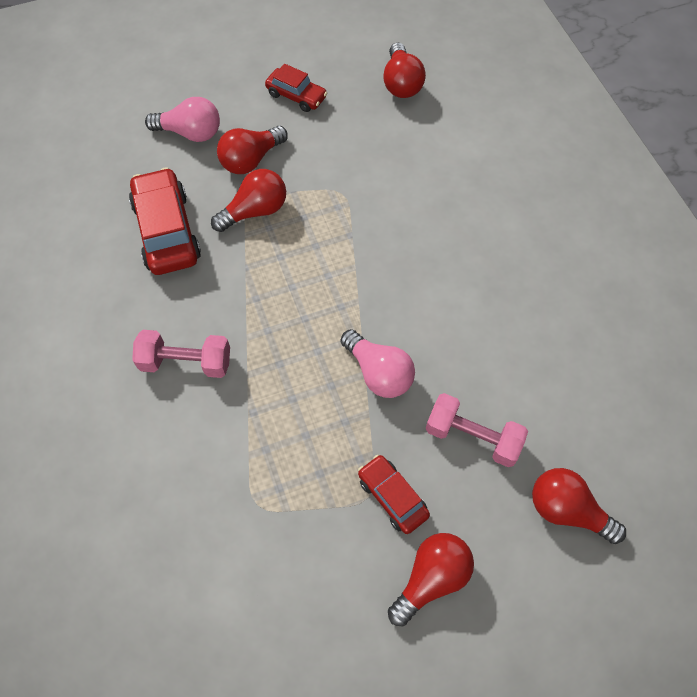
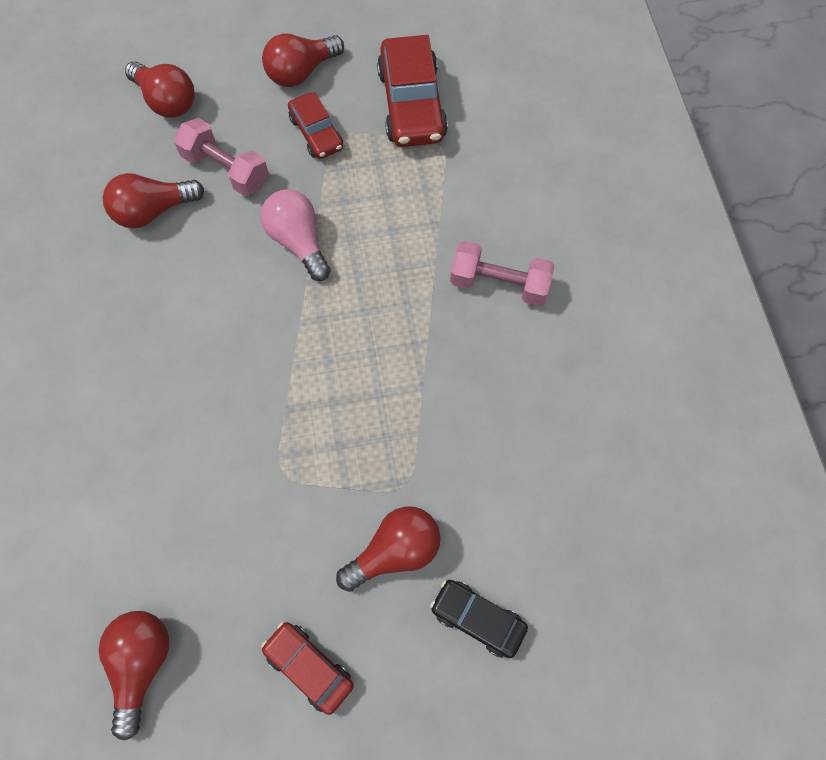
camera: 170 degrees left, 5 degrees up
(166, 231) = (516, 453): red car -> red car (412, 104)
(190, 133) = (477, 619): pink light bulb -> black car
(255, 211) = (400, 464): red light bulb -> red light bulb (153, 211)

